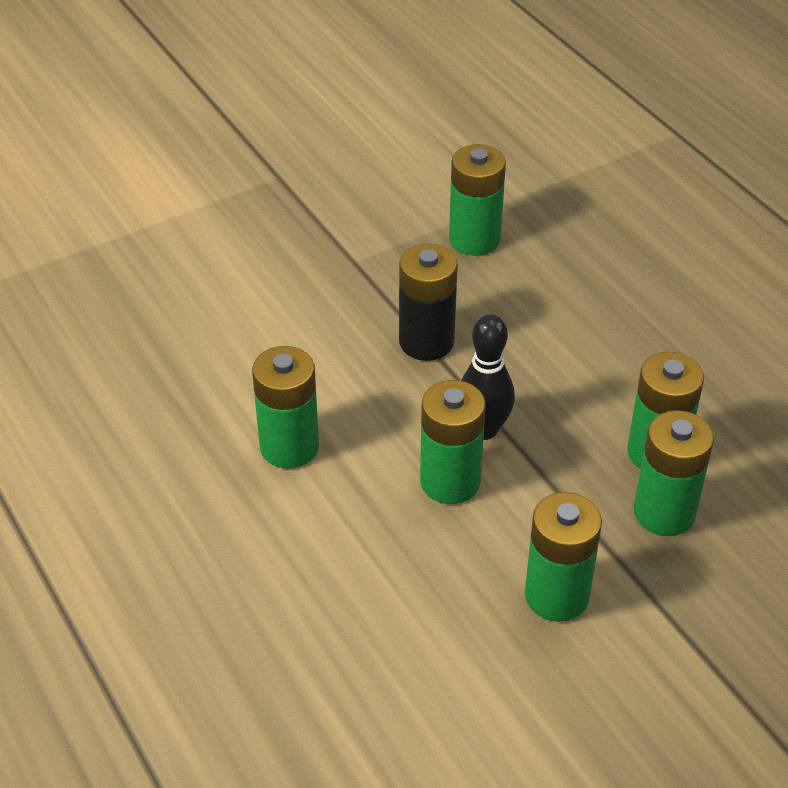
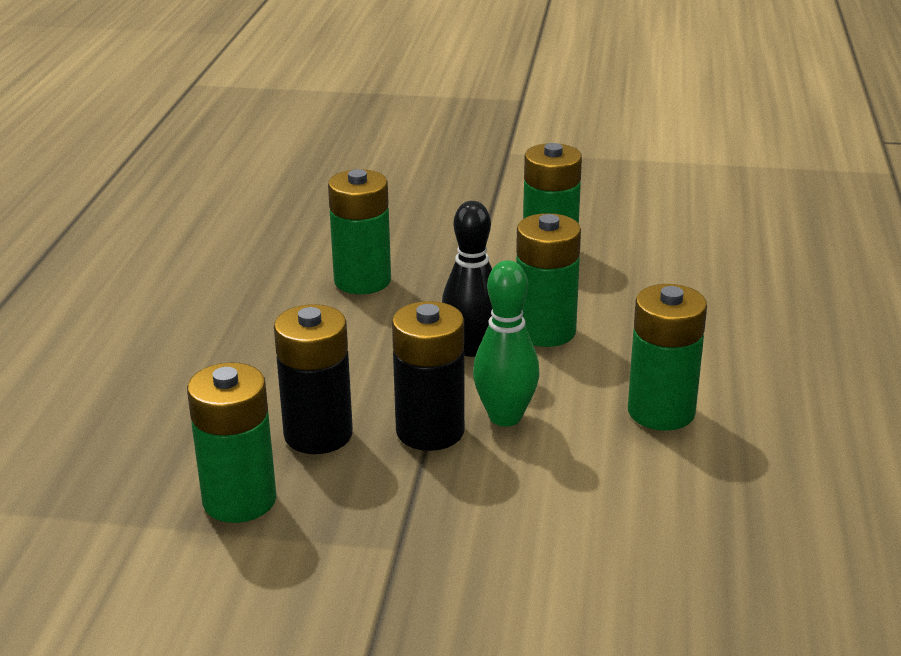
camera: 140 degrees left, 15 degrees down
(391, 380) = (505, 417): none -> green bowling pin
(490, 301) = (318, 434): none -> black battery
(664, 513) = (413, 254): green battery -> none

